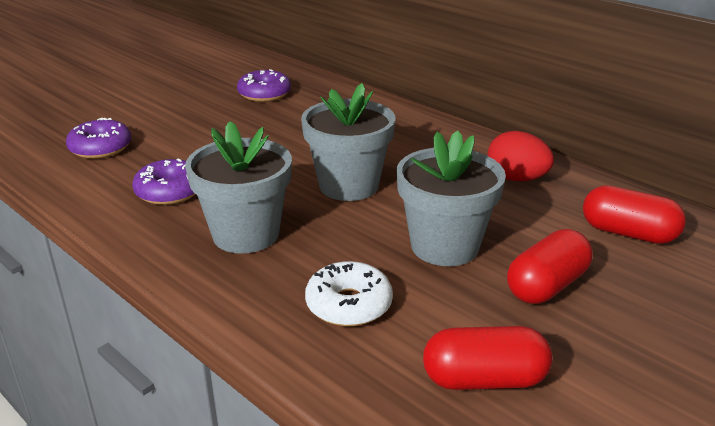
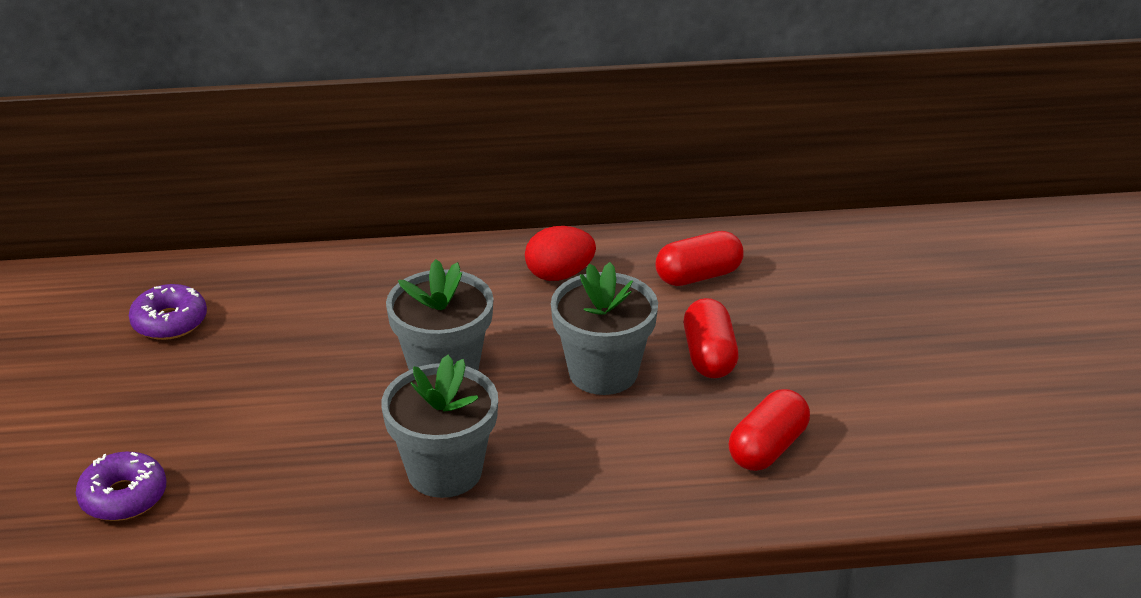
camera: 50 degrees left, 5 degrees up
(169, 191) = (299, 485): purple donut -> none
(349, 305) = (616, 465): white donut -> none

